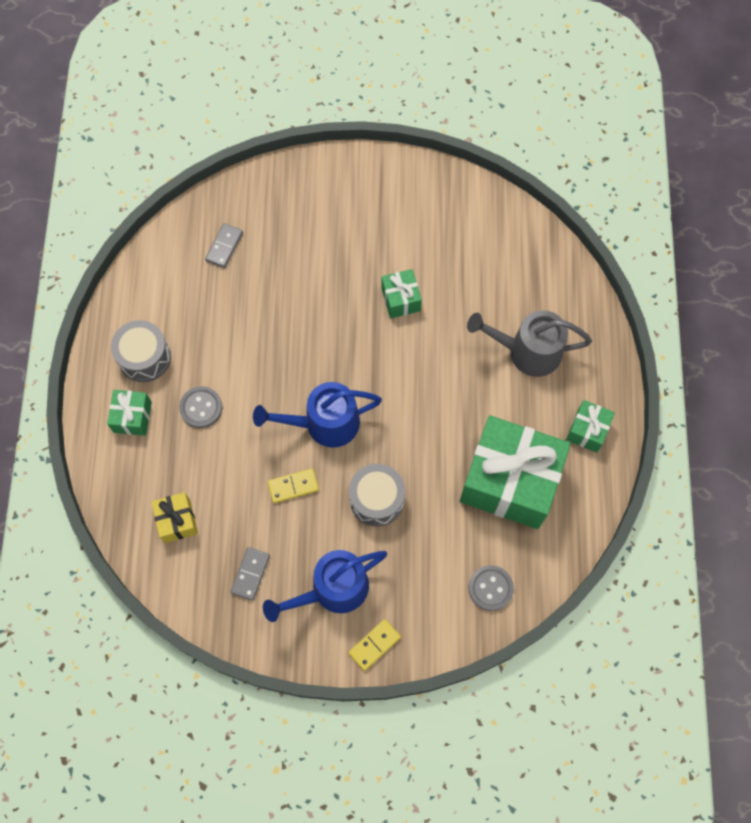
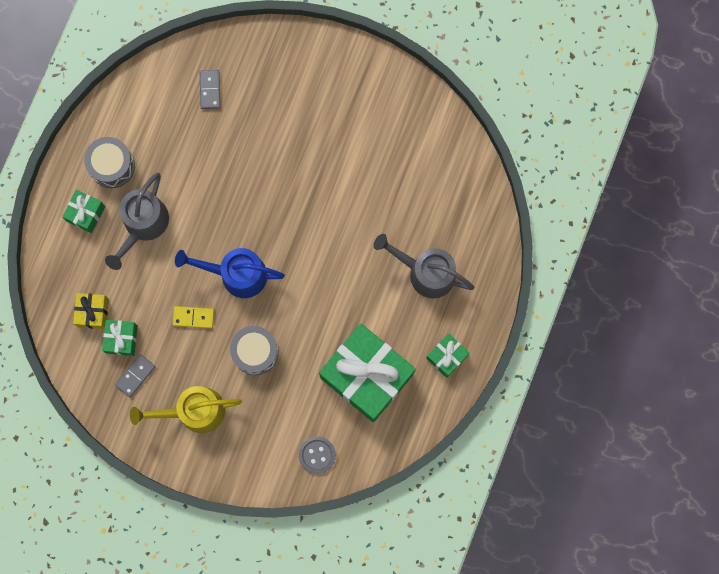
camera: 20 degrees right, 10 degrees up
(201, 407) = (143, 225): grey button -> grey watering can
(224, 246) = (210, 90): grey domino -> grey domino turned 45 degrees counterclockwise
(332, 590) = (194, 411): blue watering can -> yellow watering can
(374, 645) = (210, 465): yellow domino -> none
(401, 299) = (339, 189): green gift -> green gift (122, 339)

